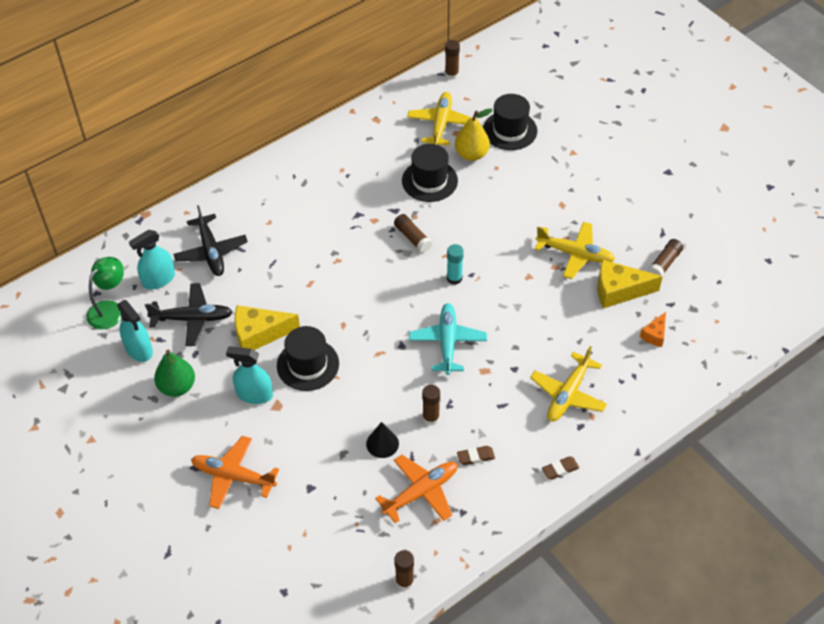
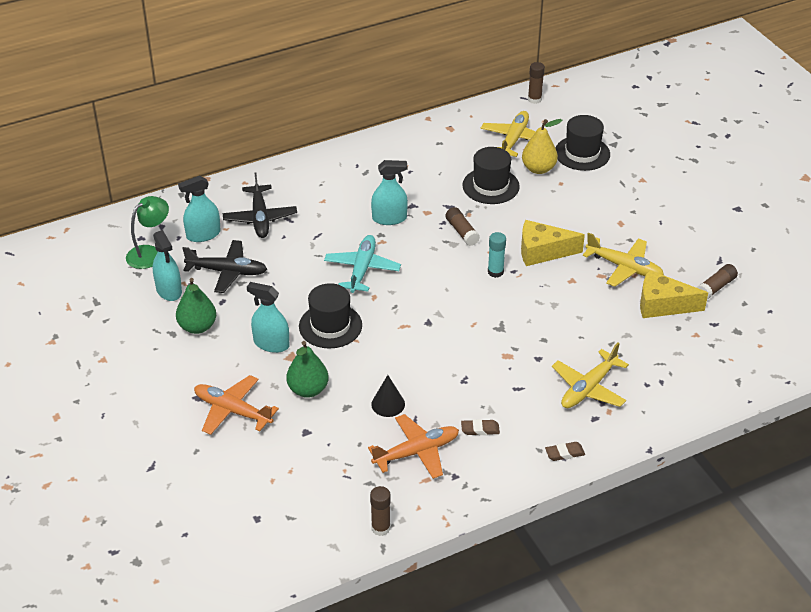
camera: 10 degrees right, 10 degrees down
(259, 334) = (289, 293): yellow cheese -> yellow cheese (542, 252)
(302, 440) = (308, 390): none -> green pear
(339, 233) = (389, 218): none -> turquoise spray bottle
(431, 418) = (442, 389): brown glue stick -> none
(447, 342) = (475, 326): turquoise plane -> turquoise plane (362, 269)
(654, 335) = (691, 348): orange cheese -> none

